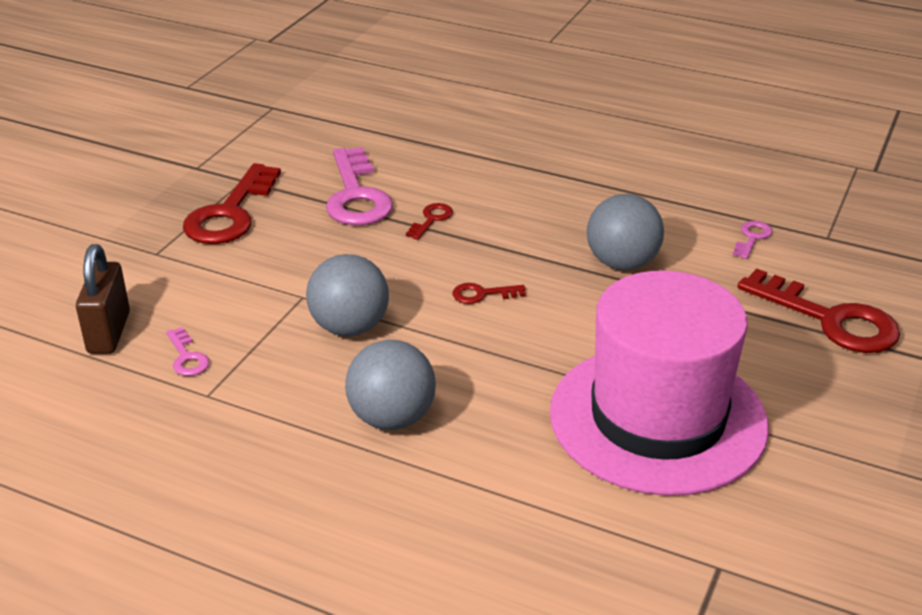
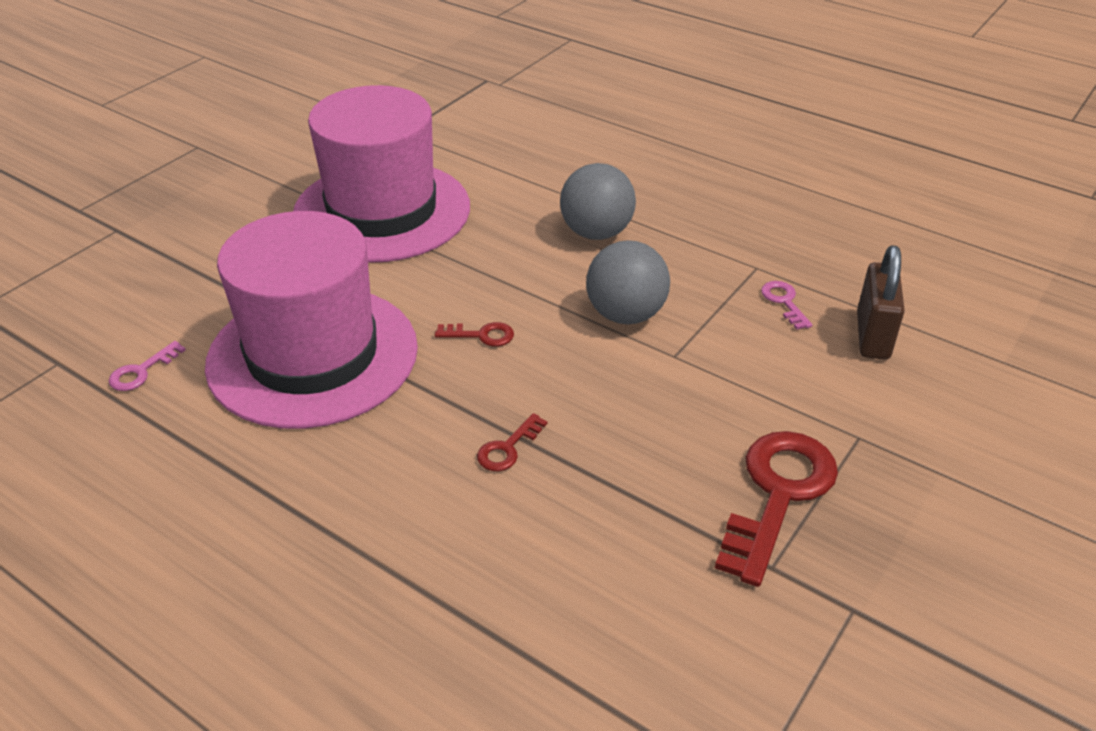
camera: 170 degrees left, 5 degrees up
(356, 195) = (602, 507): pink key -> none
(622, 263) = (313, 355): grey ball -> pink hat
(830, 319) = (162, 271): red key -> none

